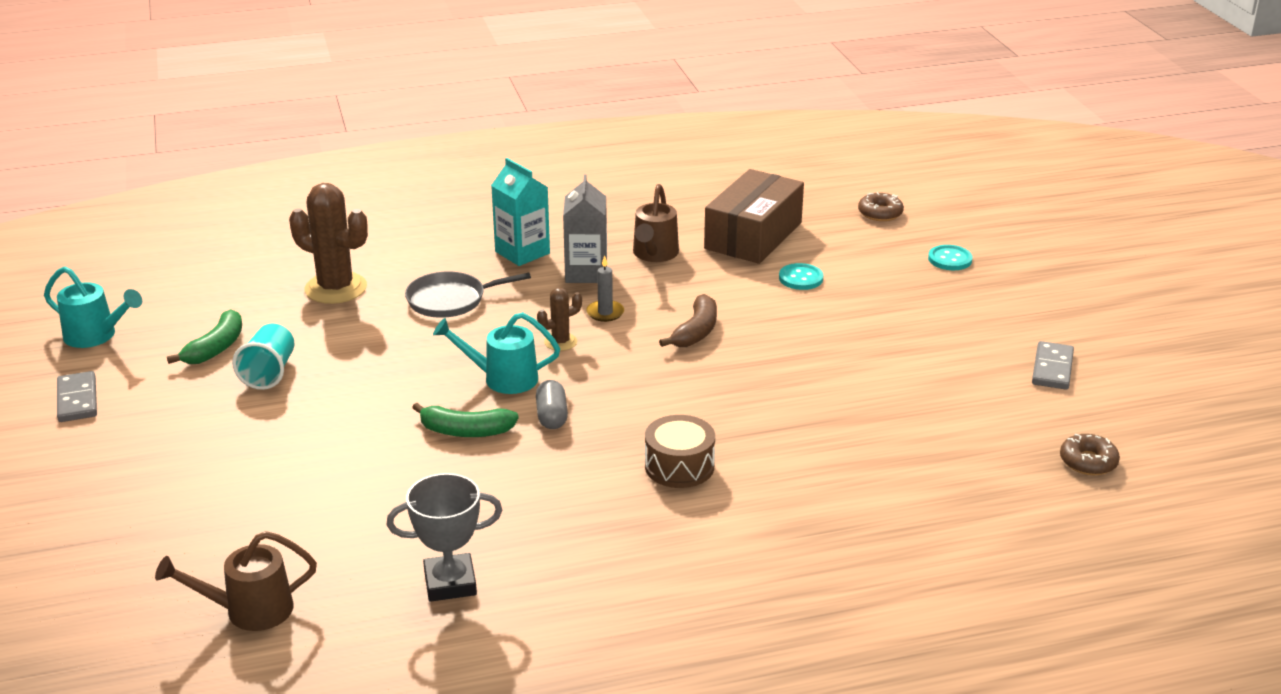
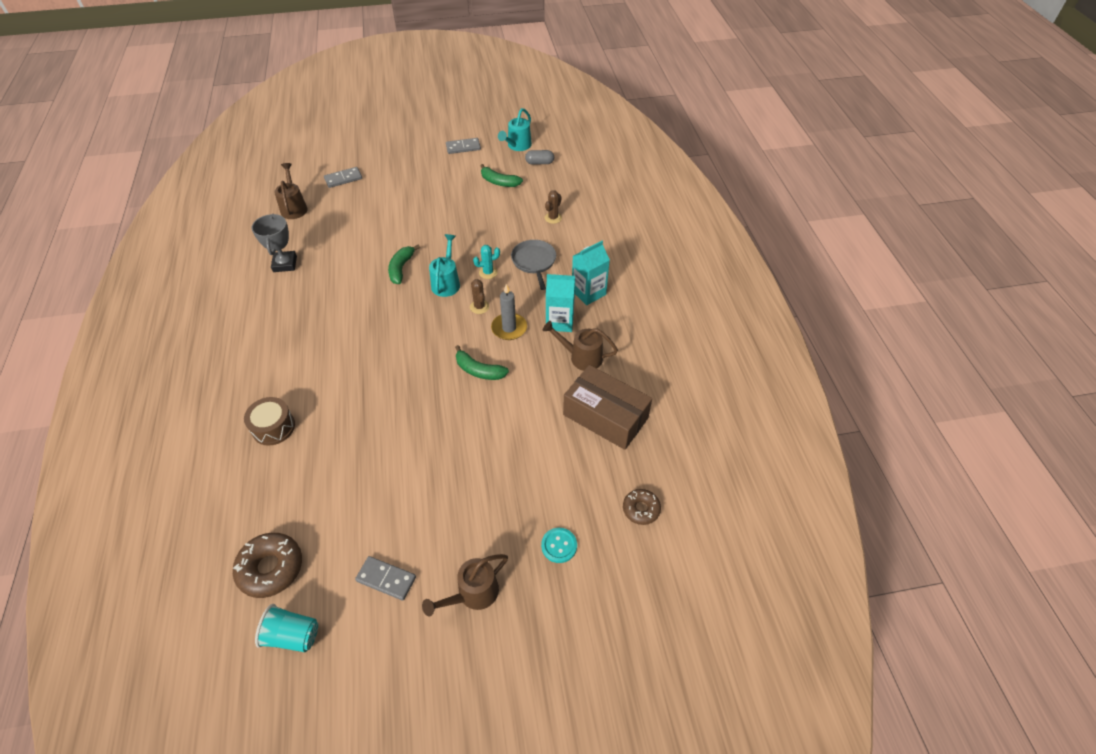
camera: 95 degrees right, 20 degrees up
(150, 553) = (343, 179): none -> grey domino
(269, 373) = (472, 200): turquoise cup -> turquoise cup (292, 635)
(336, 288) = (553, 218): brown cactus -> brown cactus, size x0.51
(476, 340) = (488, 272): none -> turquoise cactus
(552, 416) = (405, 301): grey capsule -> grey capsule (539, 163)
(586, 273) = (560, 321): grey carton -> turquoise carton
(605, 313) = (509, 328): grey candle -> grey candle, size x1.52
(679, 466) = (342, 350): brown drum -> brown drum (273, 427)
(696, 331) = (479, 370): brown banana -> green banana
(801, 278) = (539, 437): turquoise button -> none
(1038, 309) = (472, 594): none -> brown watering can
(1088, 462) = (271, 568): brown donut -> brown donut, size x1.64

